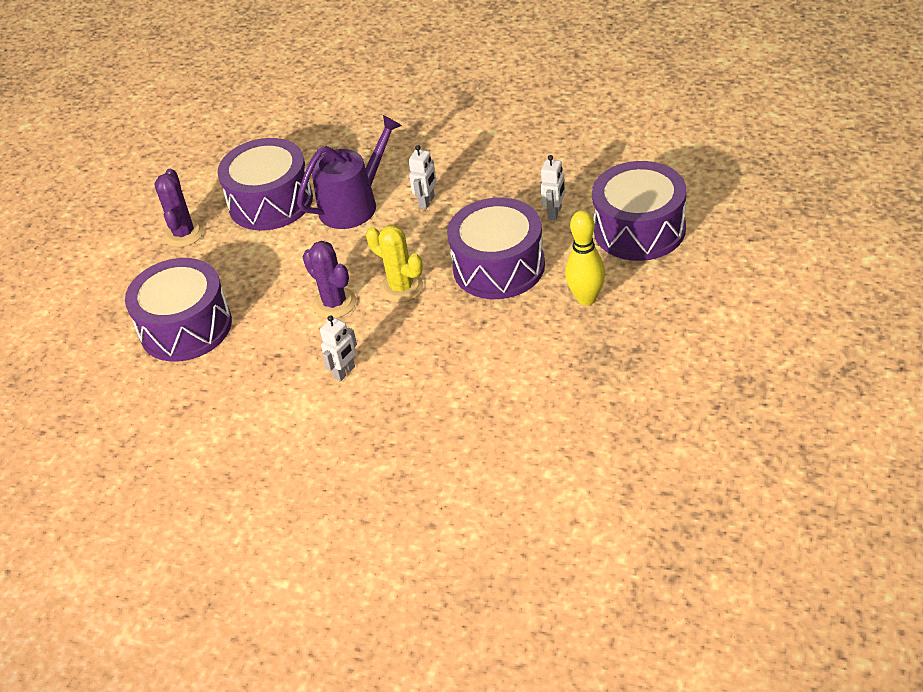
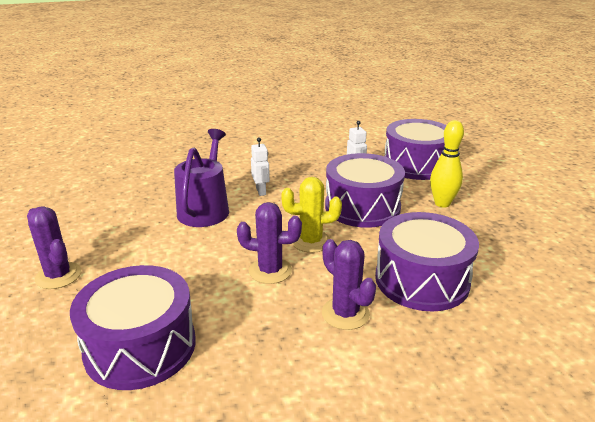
camera: 45 degrees left, 15 degrees down
(271, 202) = (127, 228): purple drum -> purple drum (421, 280)
(344, 372) = (345, 313): white robot -> purple cactus

